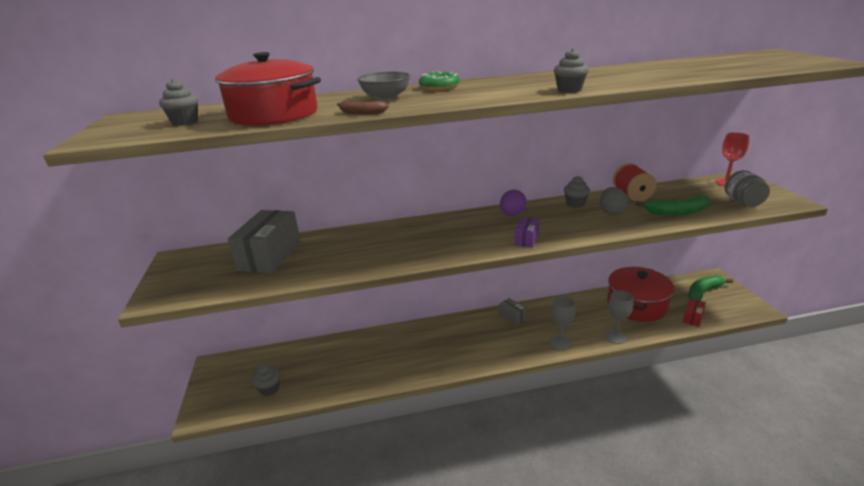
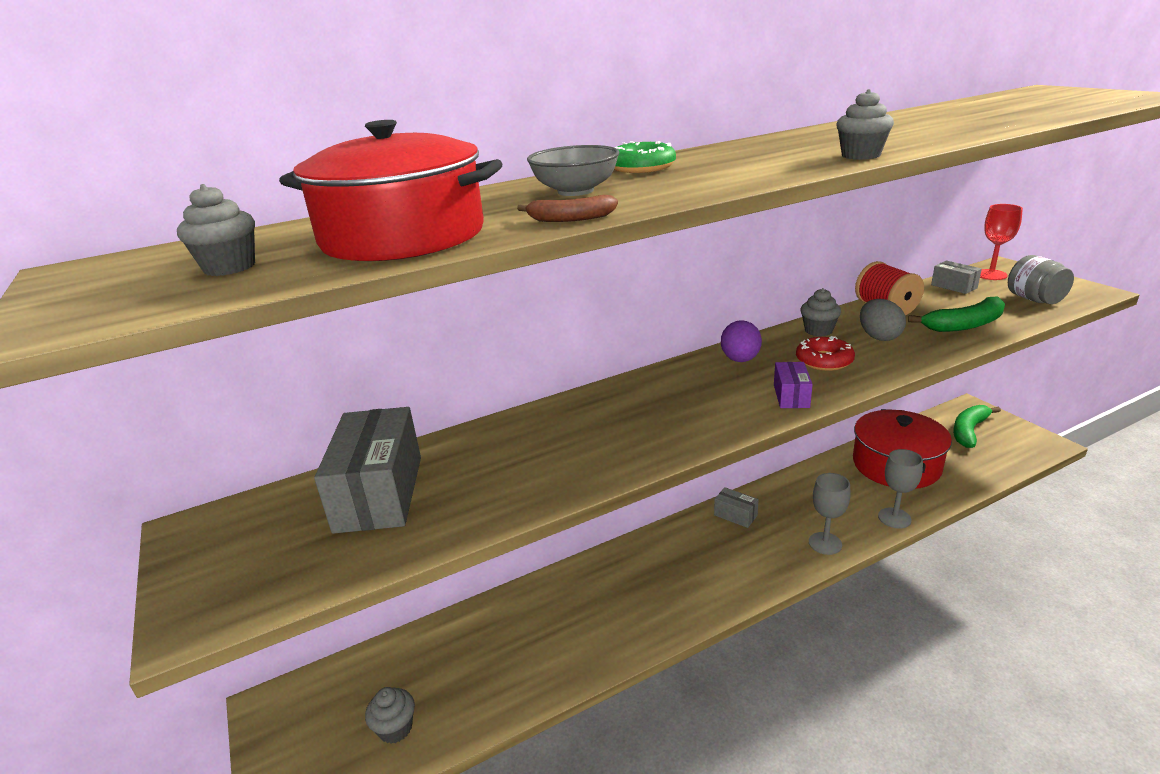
camera: 15 degrees left, 0 degrees up
(564, 222) = (824, 360): none -> red donut
(692, 187) = (954, 286): none -> grey box
(692, 317) = (976, 470): red box -> none

